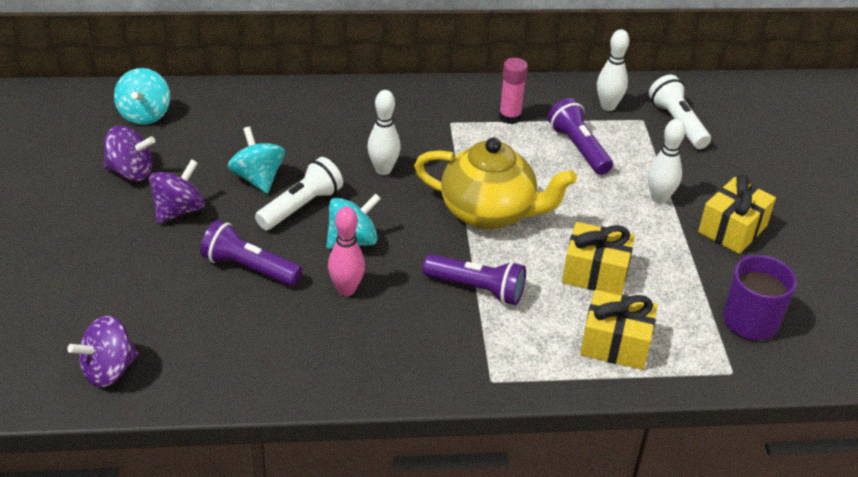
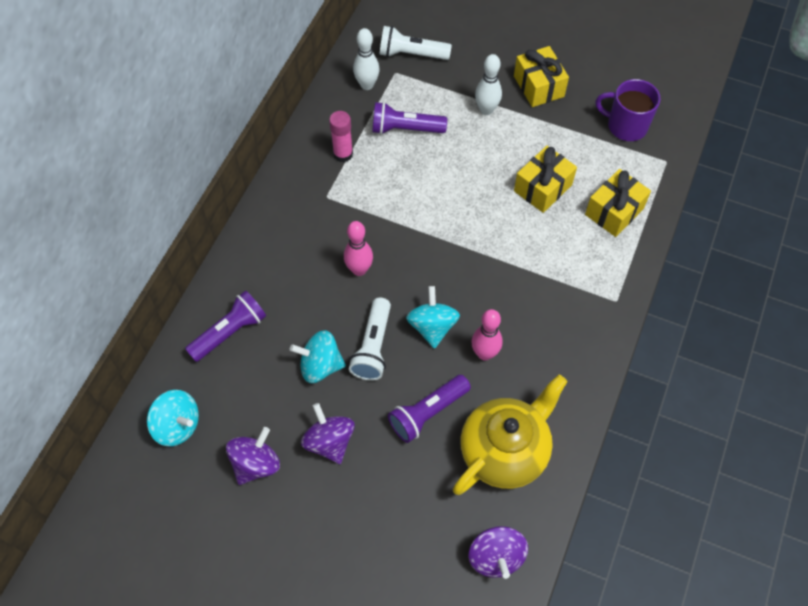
camera: 60 degrees left, 20 degrees up
(301, 206) = (373, 347): white flashlight -> white flashlight turned 150 degrees counterclockwise
(383, 170) = (359, 270): white bowling pin -> pink bowling pin
(477, 289) = (524, 268): purple flashlight -> purple flashlight (230, 332)
(489, 212) = (447, 221): yellow teapot -> yellow teapot (505, 451)

